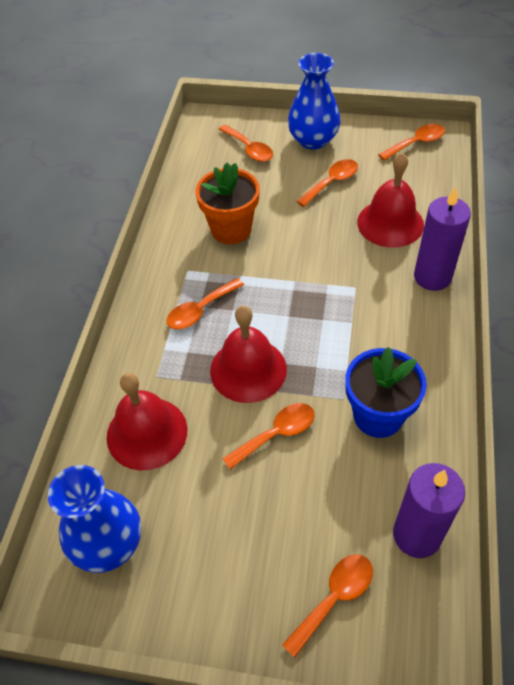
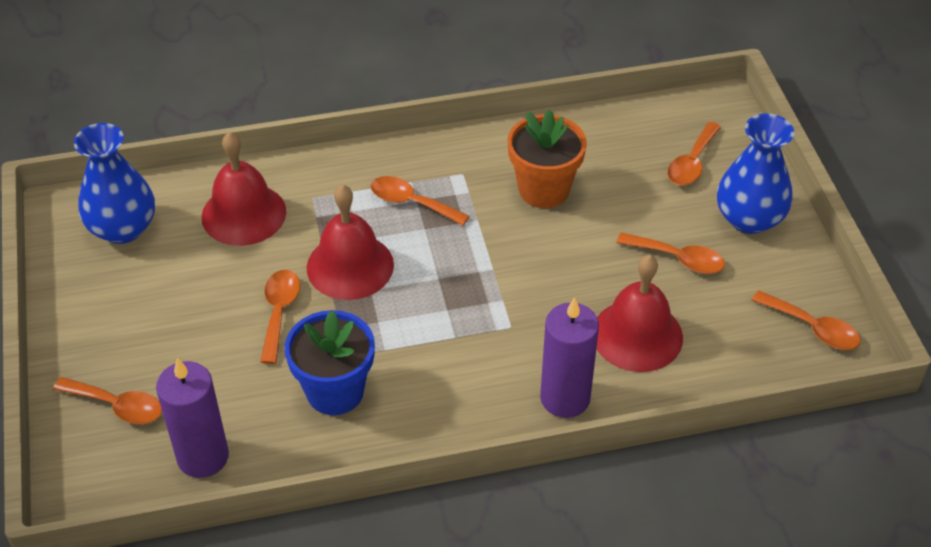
camera: 65 degrees right, 5 degrees down
(276, 434) = (279, 312): orange spoon -> orange spoon turned 120 degrees counterclockwise

